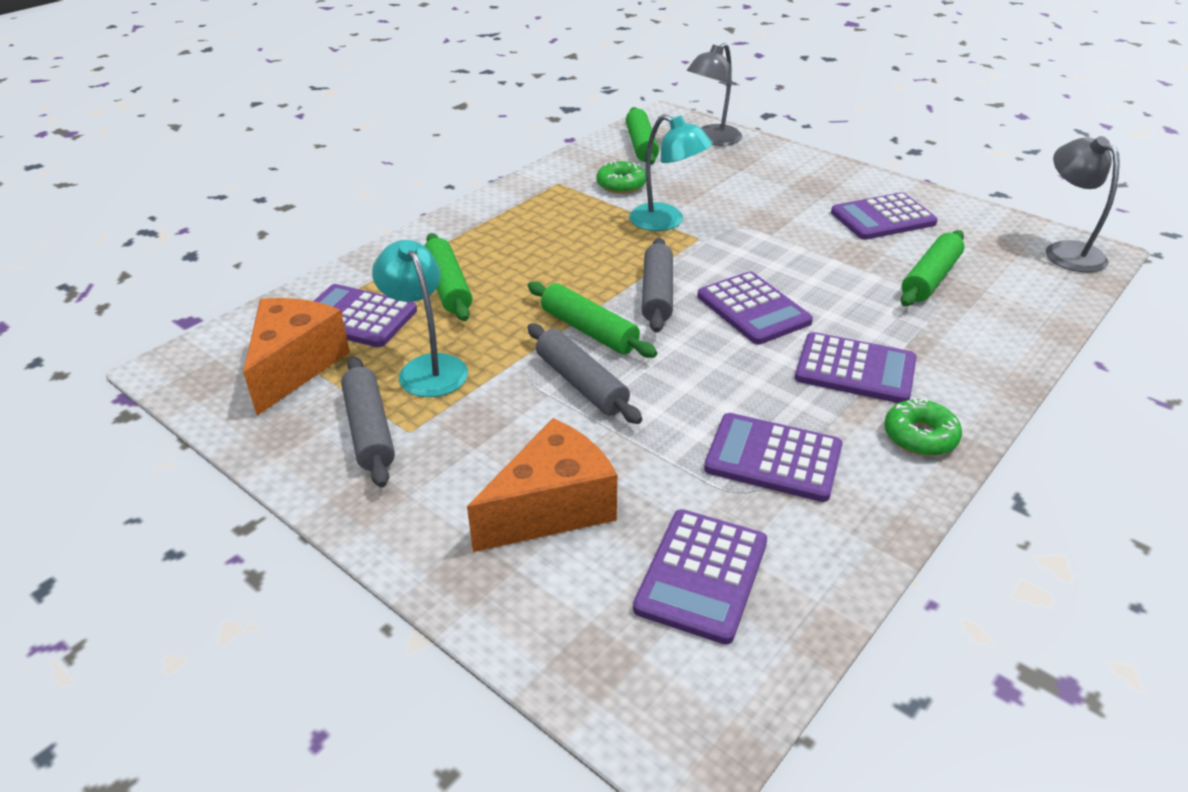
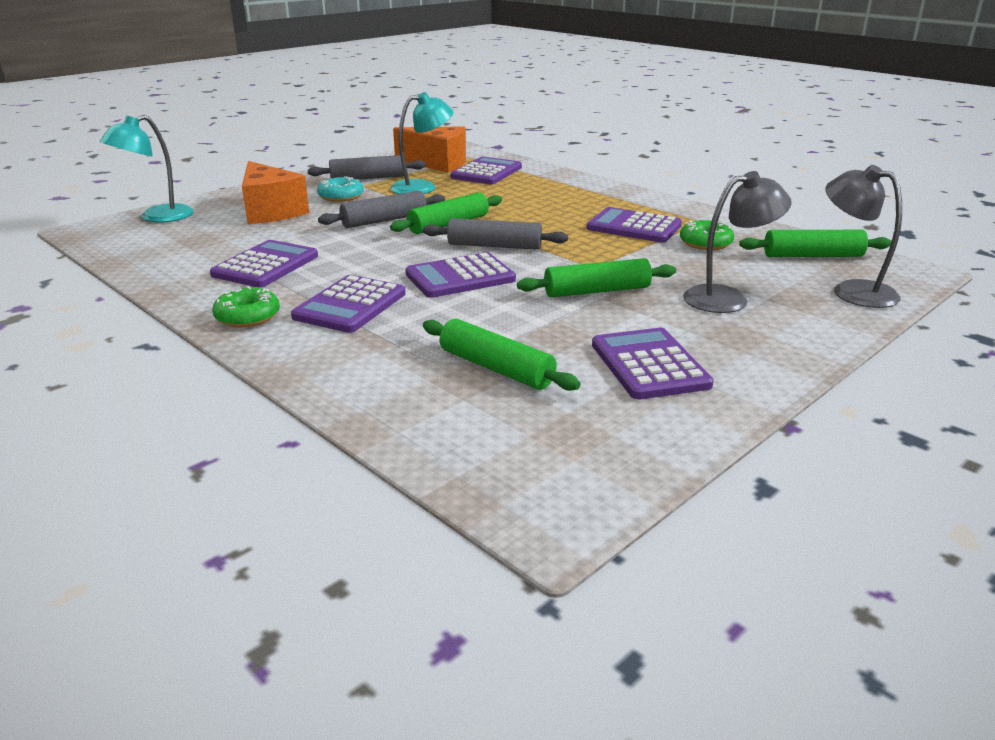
camera: 95 degrees right, 10 degrees down
(448, 286) = (520, 190): green rolling pin -> green rolling pin (596, 291)
(472, 443) = (341, 196): none -> turquoise donut
(666, 221) = (627, 256): turquoise lamp -> turquoise lamp (157, 217)
(702, 575) = (185, 240): purple calculator -> purple calculator (634, 227)
(1066, 251) = (554, 491): grey lamp -> grey lamp (727, 298)

